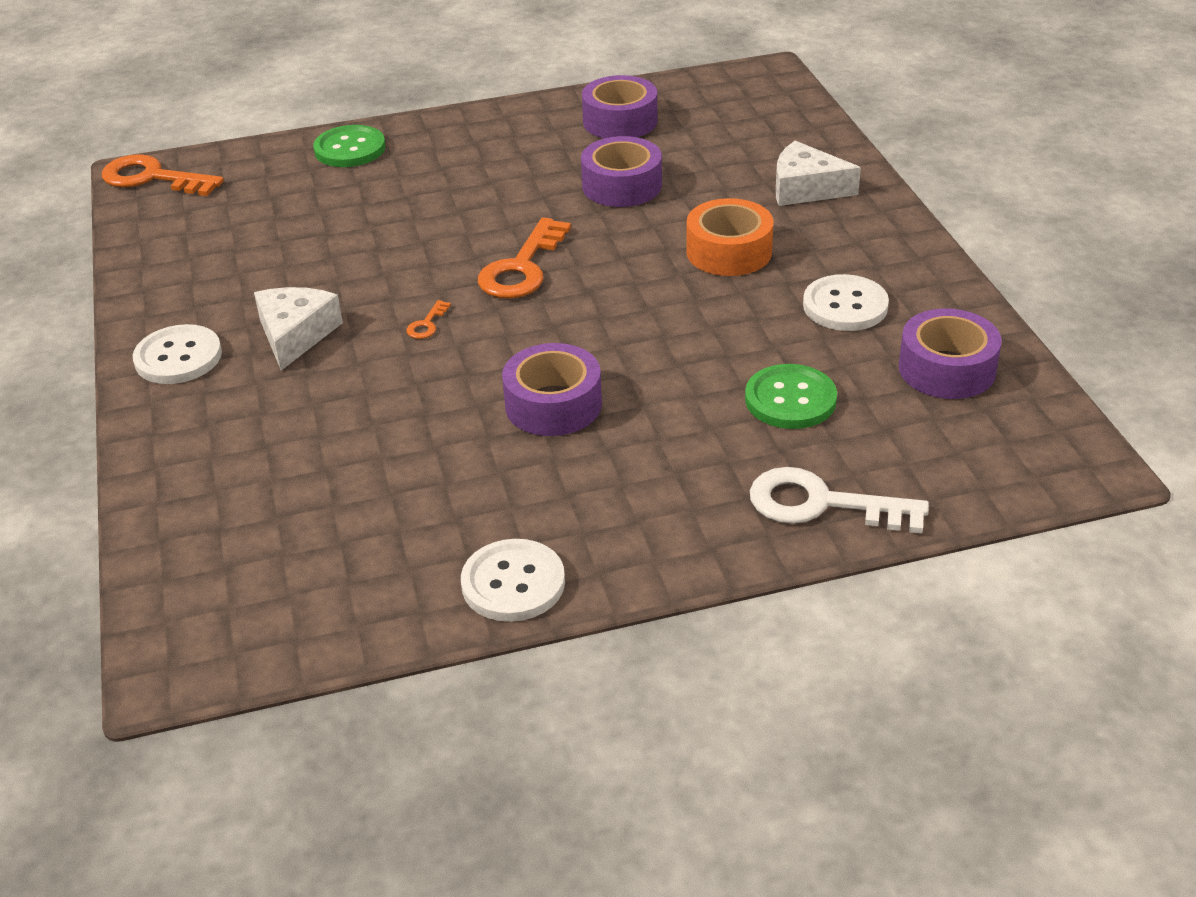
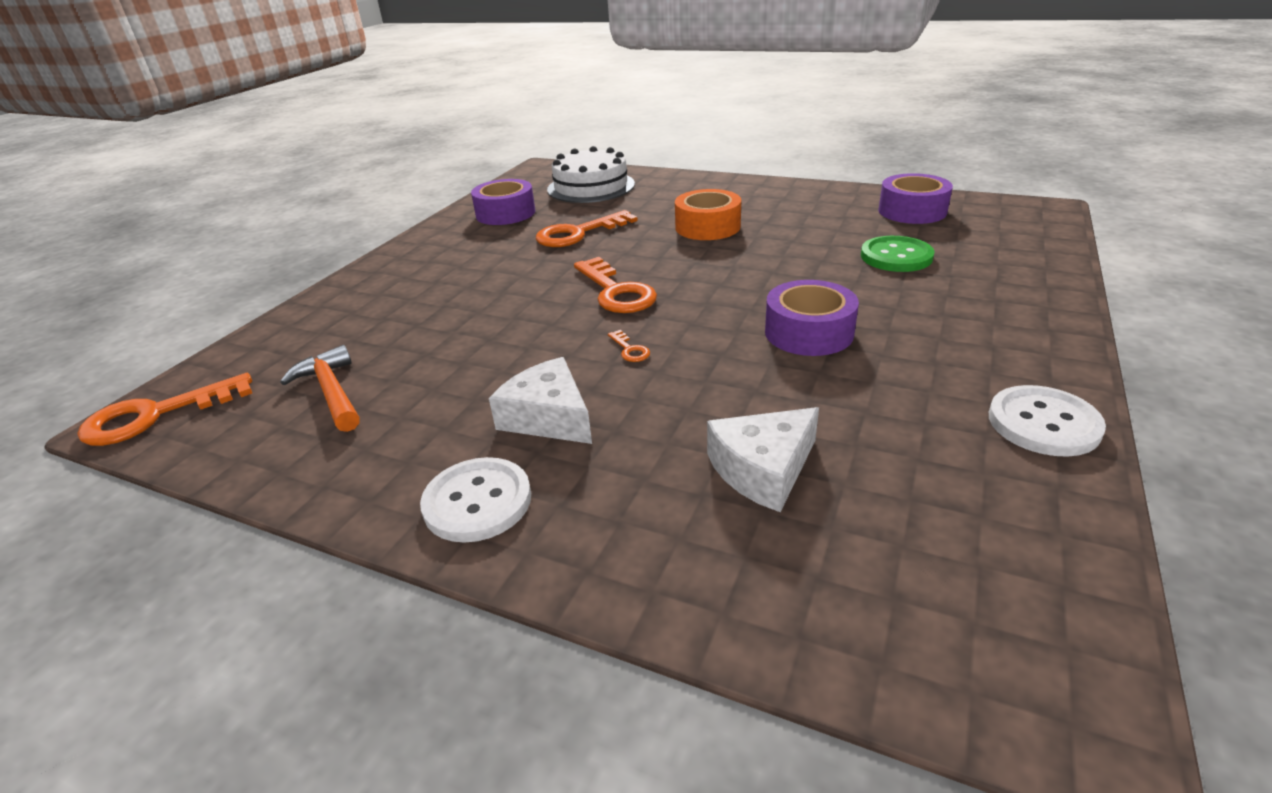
camera: 50 degrees left, 5 degrees down
(239, 226) = (331, 392): none -> orange hammer
(350, 149) = (333, 307): green button -> none
(622, 186) = (578, 233): purple tape -> orange key
(750, 131) = (591, 187): none -> white cake
(806, 188) = (676, 191): white cheese -> white cheese (763, 469)
(822, 504) = (1024, 280): white key -> none
(845, 306) = (813, 215): white button -> none

